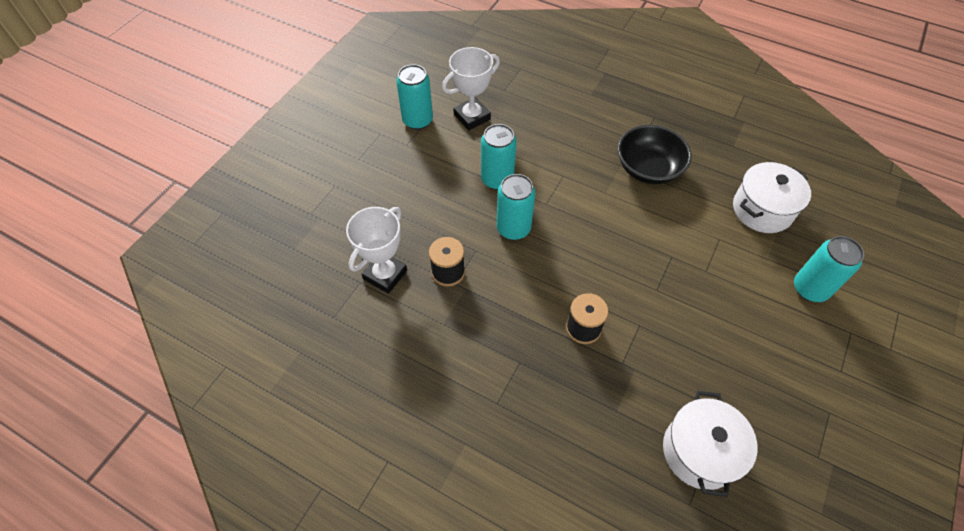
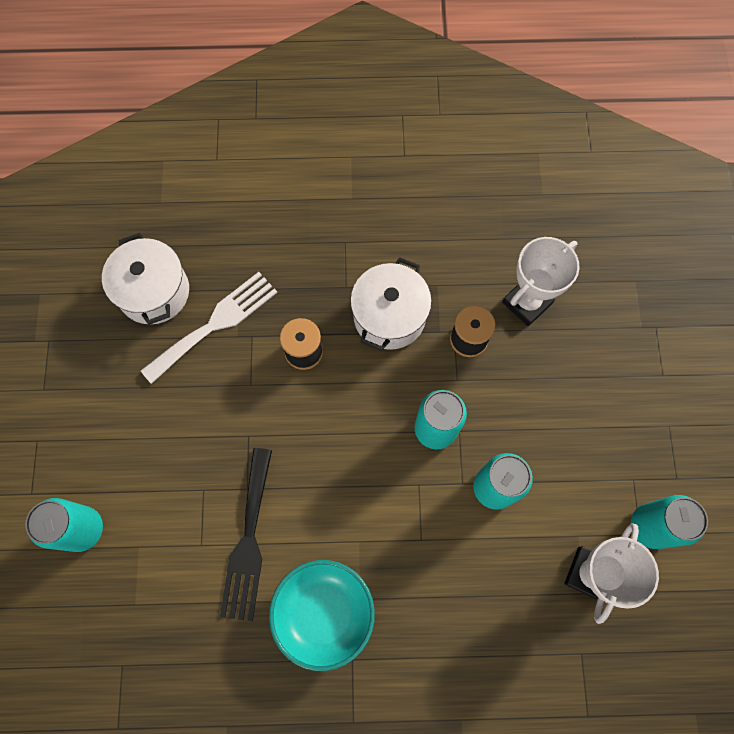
camera: 150 degrees right, 15 degrees up
(385, 275) = (527, 303): white trophy -> white trophy turned 45 degrees clockwise
(648, 169) = (324, 613): black bowl -> turquoise bowl
(651, 390) = (215, 324): none -> white fork
(683, 226) = (248, 541): none -> black fork
(762, 210) = (161, 623): white pot -> white pot (389, 316)

